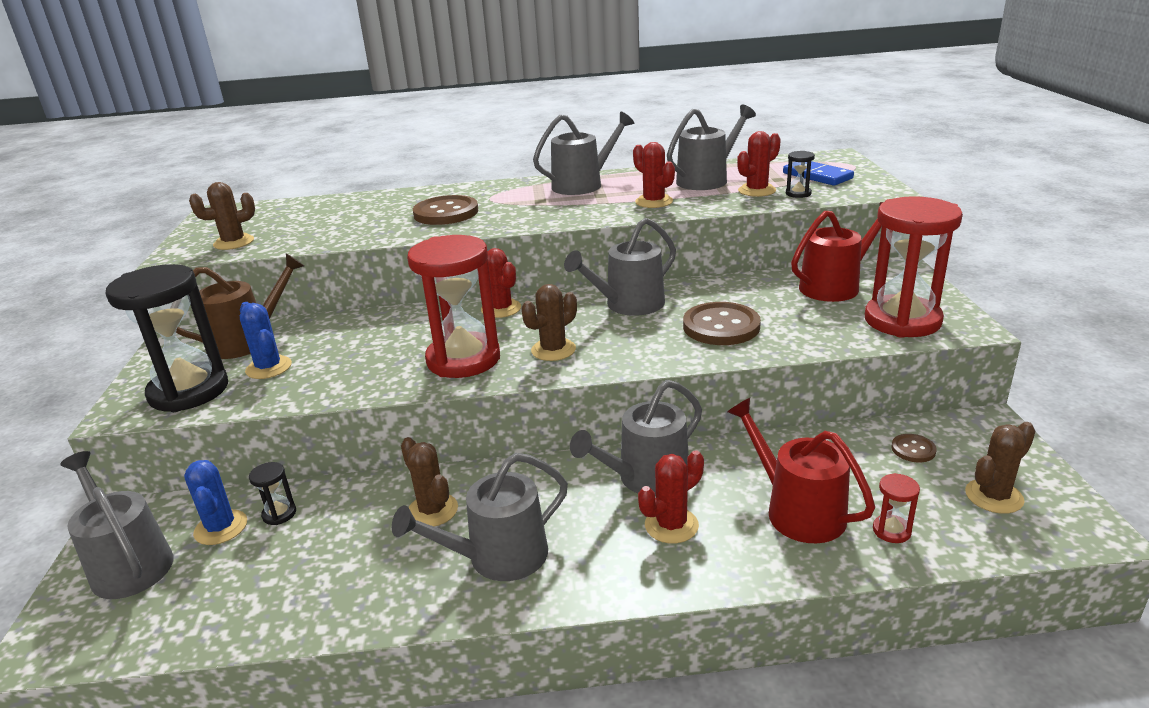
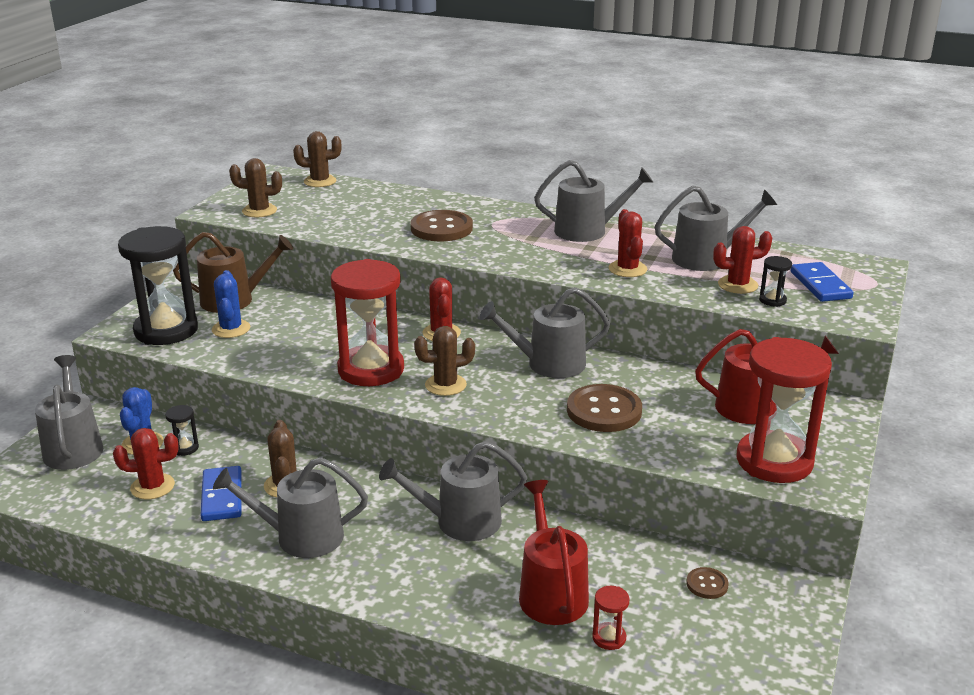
camera: 25 degrees right, 0 degrees up
(369, 549) = (222, 496): none -> blue domino
(671, 525) = (442, 564): red cactus -> red cactus (152, 487)
(994, 496) = (730, 648): brown cactus -> brown cactus (320, 181)

